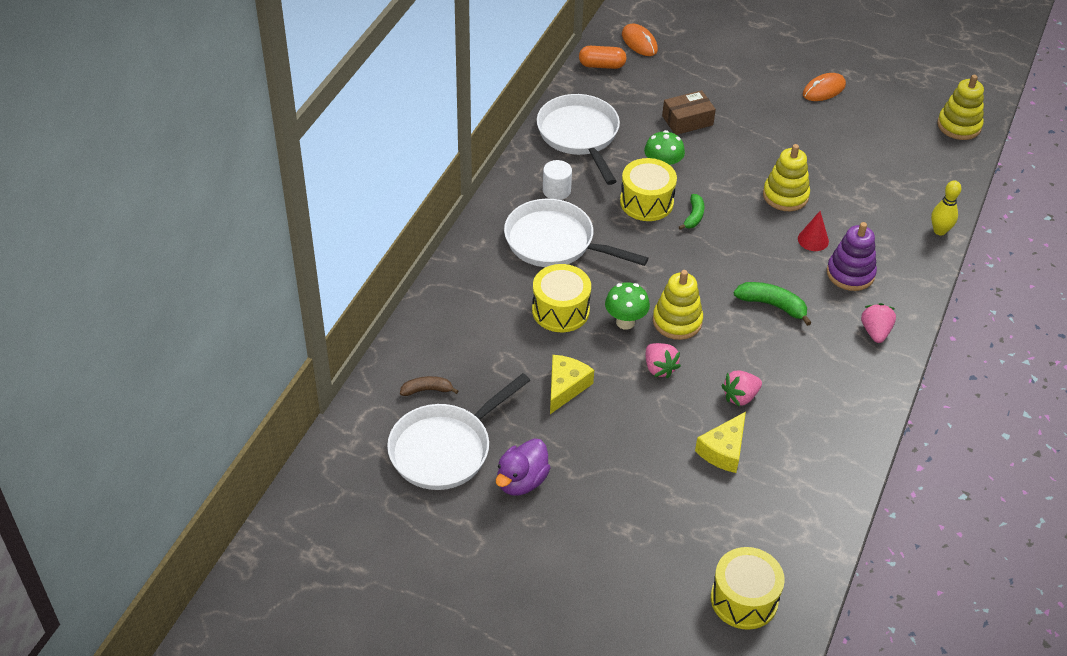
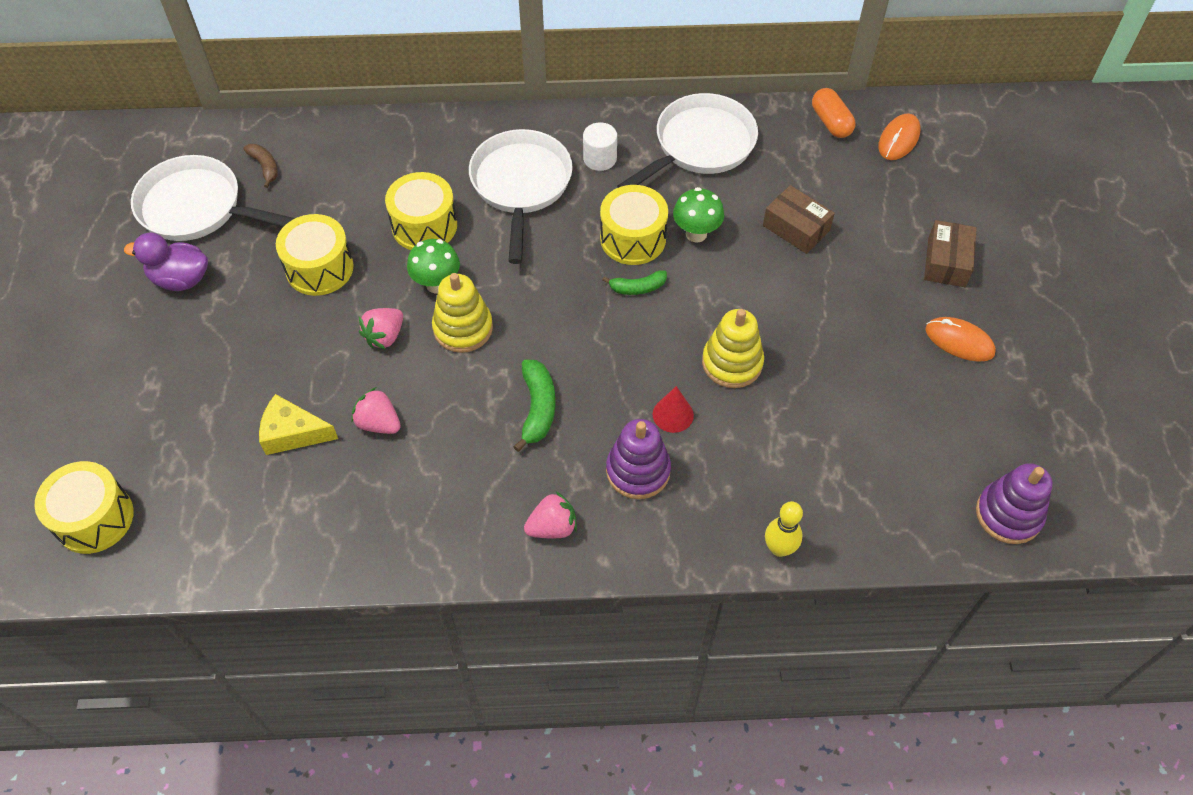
camera: 65 degrees right, 10 degrees up
(565, 387) = (319, 268): yellow cheese -> yellow drum
(758, 67) = (946, 262): none -> brown box
(959, 126) = (1008, 514): yellow stacking toy -> purple stacking toy

